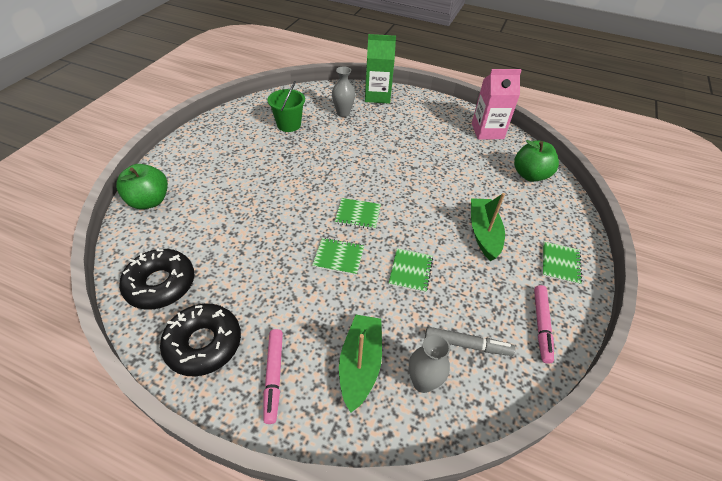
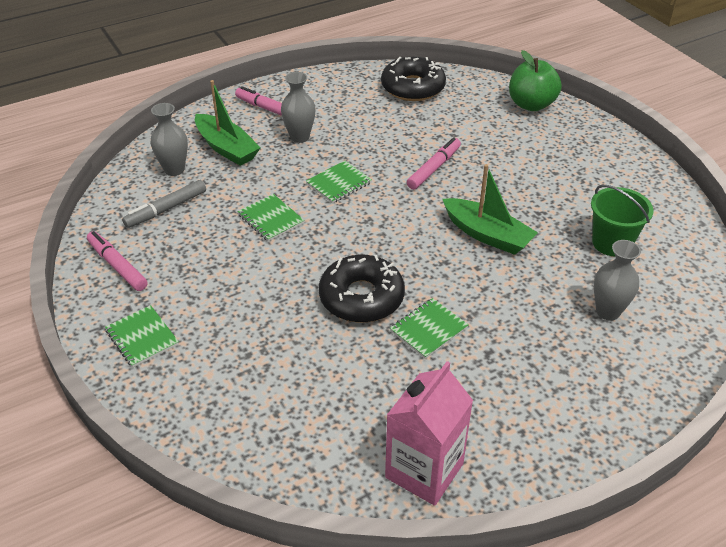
camera: 130 degrees right, 5 degrees down
(204, 344) = (332, 91): black donut -> black donut (361, 297)
(277, 216) = (434, 168): none -> pink marker
(300, 319) = (299, 137): none -> grey vase
(358, 215) = (381, 222): green notebook -> green notebook (428, 329)
(377, 96) = (639, 383): green carton -> none
(483, 233) = (249, 304): green boat -> green boat (487, 235)
(530, 175) = (281, 437): green apple -> none

